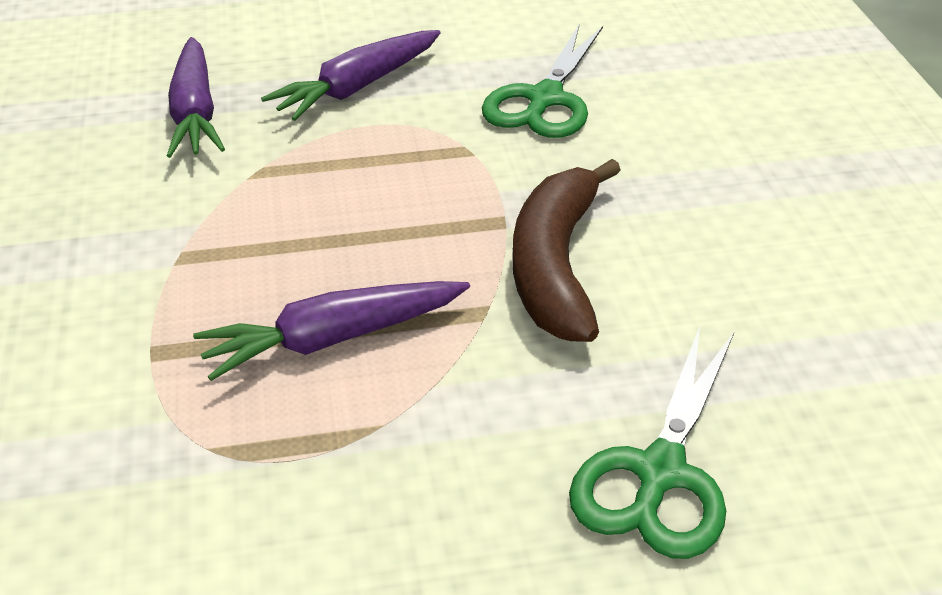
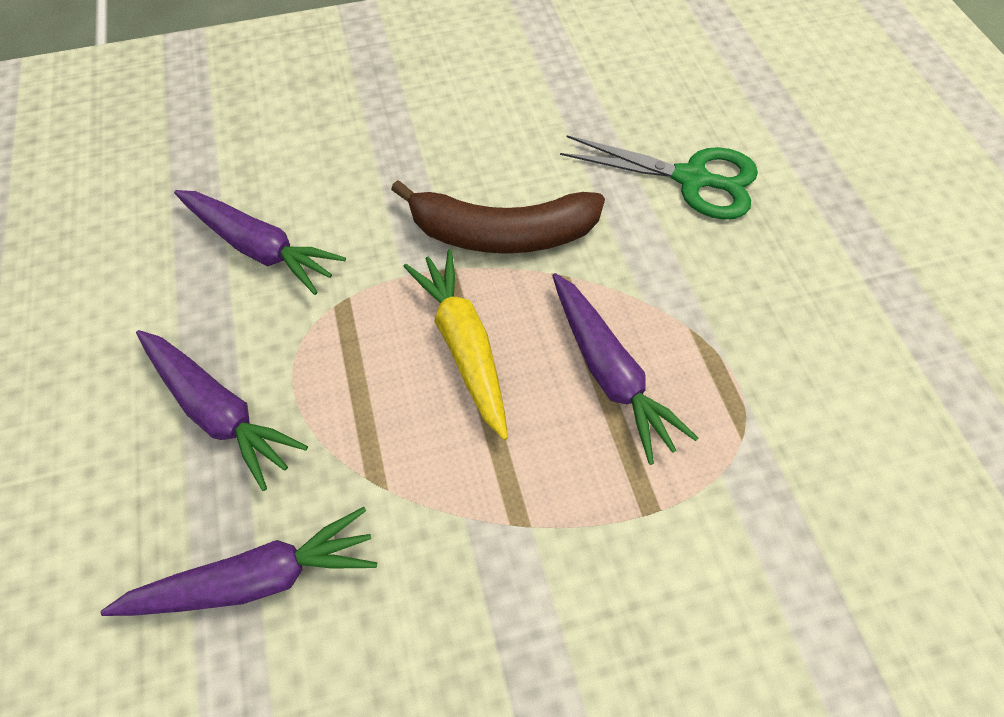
camera: 95 degrees left, 20 degrees up
(395, 229) = (464, 345): none -> yellow carrot
(545, 99) = (260, 248): green scissors -> purple carrot

